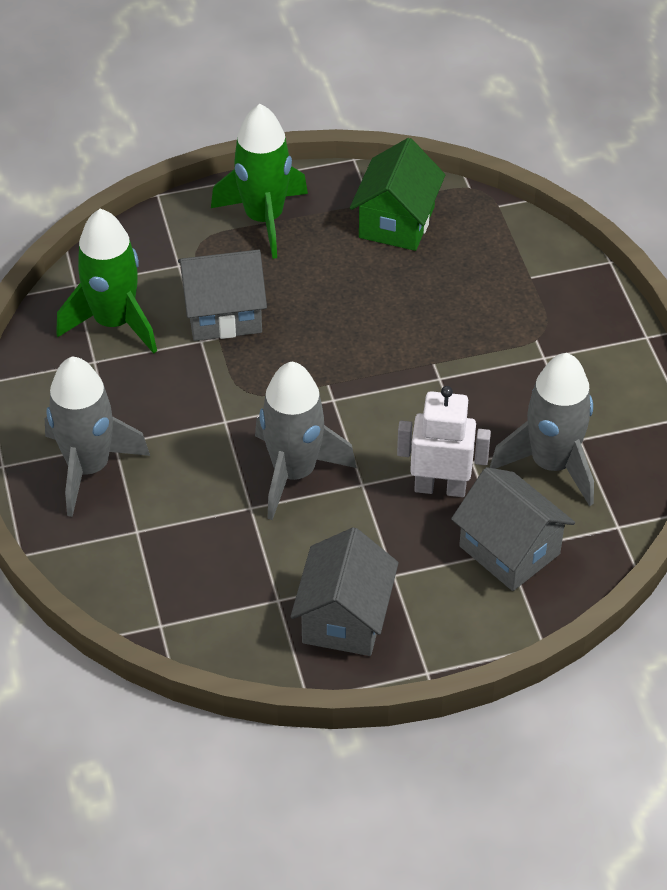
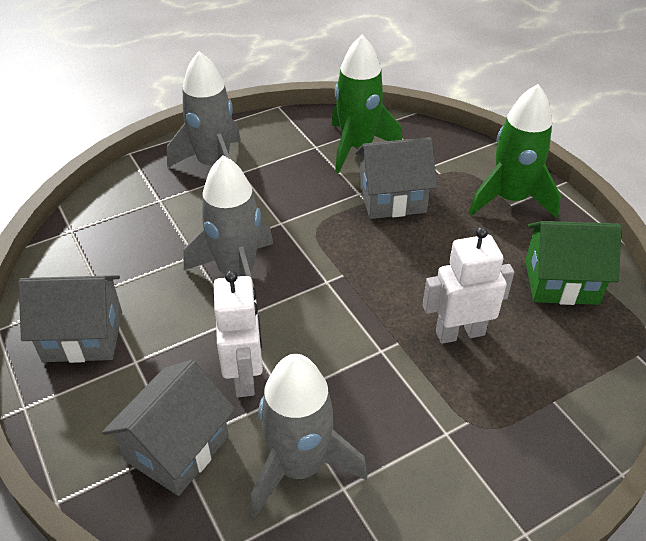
camera: 75 degrees right, 5 degrees down
(224, 314) = (392, 199): grey house -> grey house turned 75 degrees counterclockwise
(436, 315) = (459, 333): none -> white robot

